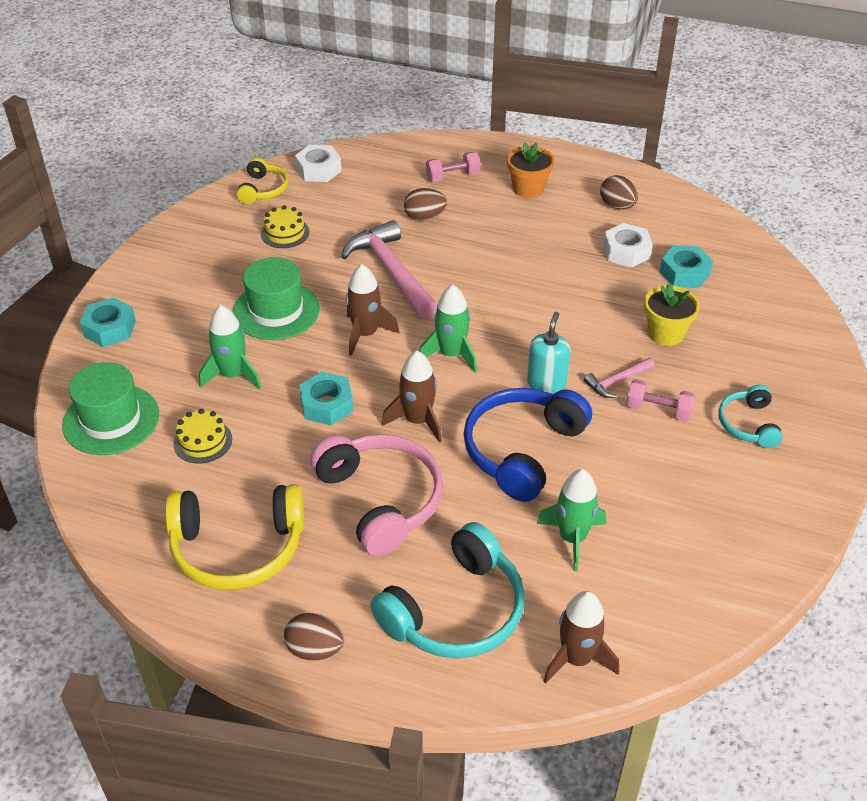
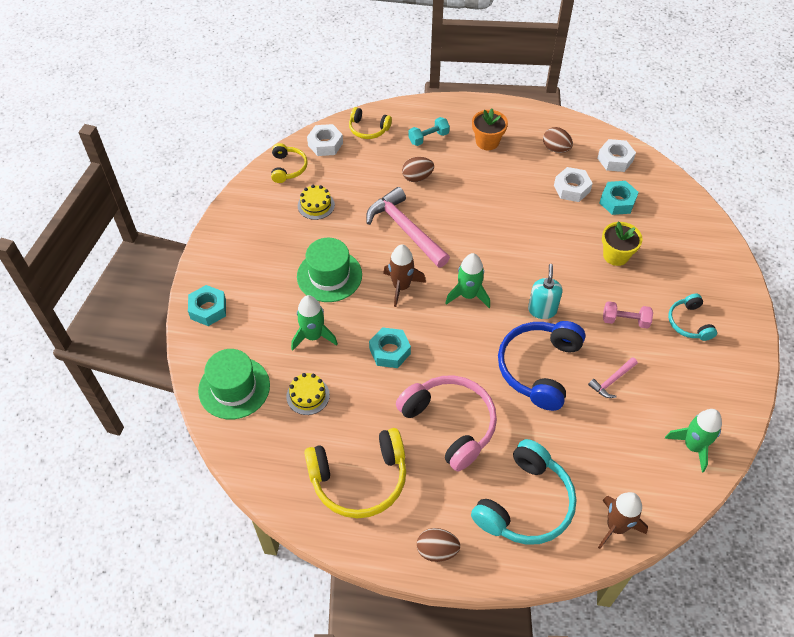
camera: 10 degrees left, 10 degrees up
(378, 159) = (368, 129): none -> yellow headphones
(417, 421) = (458, 355): brown rocket -> none
(452, 177) = (428, 138): pink dumbbell -> turquoise dumbbell
(572, 538) = (590, 433): green rocket -> green rocket (692, 446)
(617, 381) = (591, 301): pink hammer -> pink hammer (612, 381)
(694, 226) = (615, 159): none -> white nut

